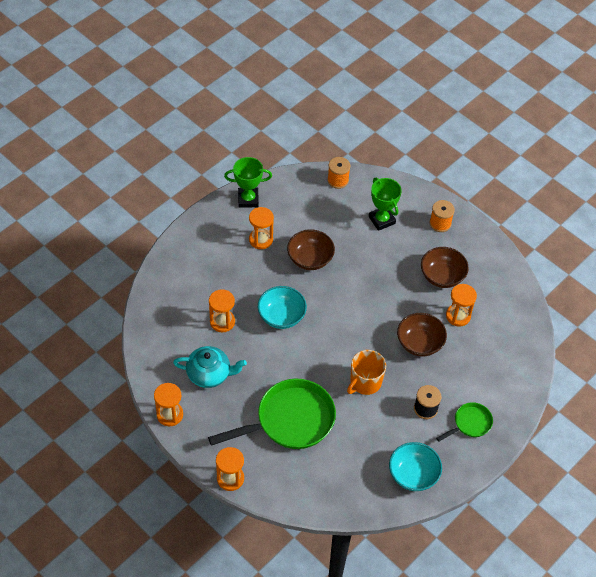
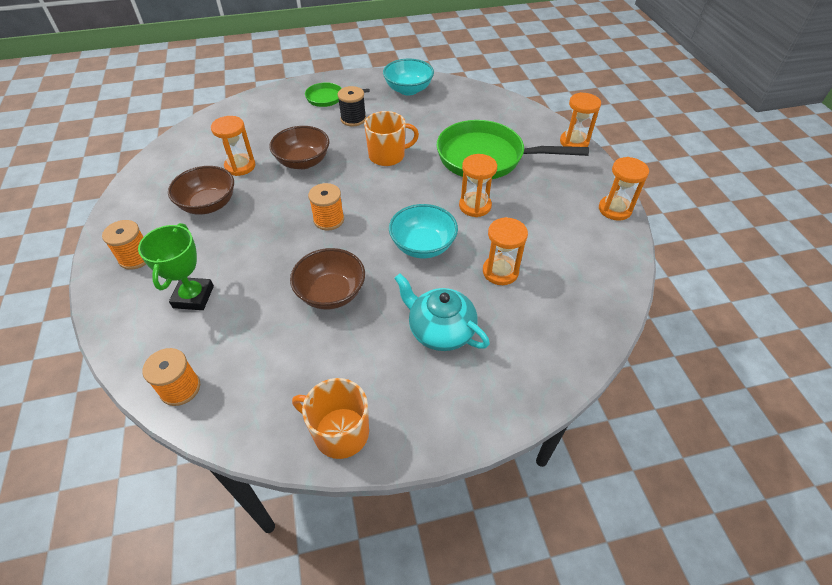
camera: 145 degrees left, 5 degrees down
(209, 374) = (548, 226): turquoise teapot -> turquoise teapot (440, 330)
(248, 199) = (340, 432): green trophy -> orange mug
(261, 239) = (373, 353): orange hourglass -> orange hourglass (475, 206)
(356, 305) = (329, 220): none -> orange spool

